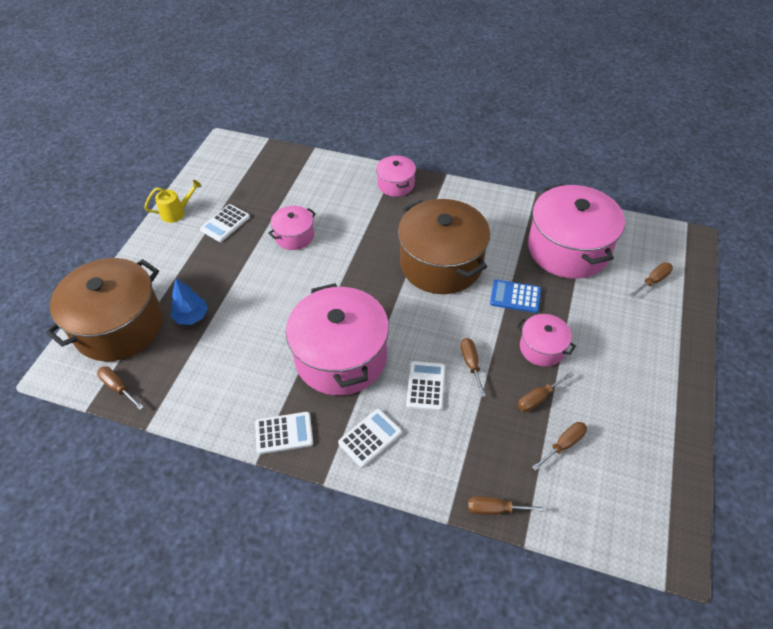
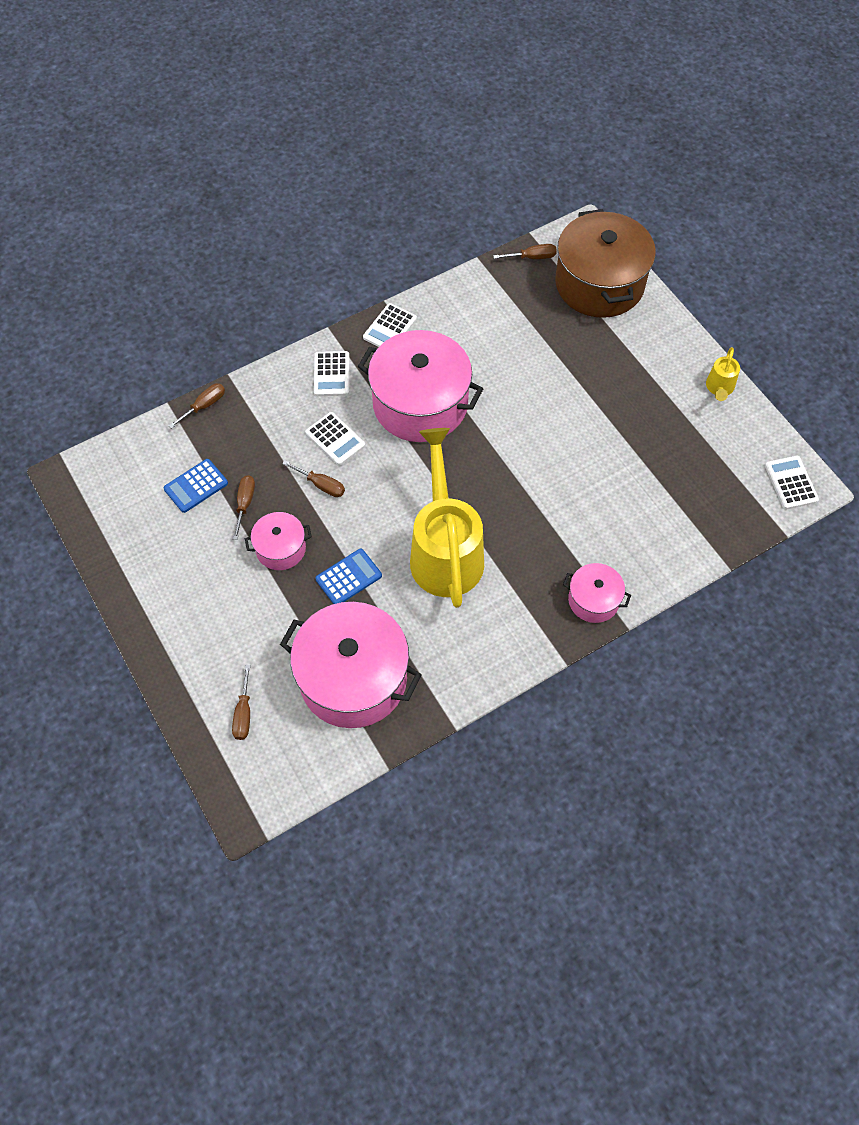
camera: 130 degrees right, 10 degrees up
(192, 316) = (564, 333): blue tree -> none
(225, 223) = (667, 417): white calculator -> white calculator (791, 483)
(294, 236) = (596, 460): pink pot -> none
(441, 263) = (445, 551): brown pot -> yellow watering can
(564, 444) = (196, 486): brown screwdriver -> blue calculator

